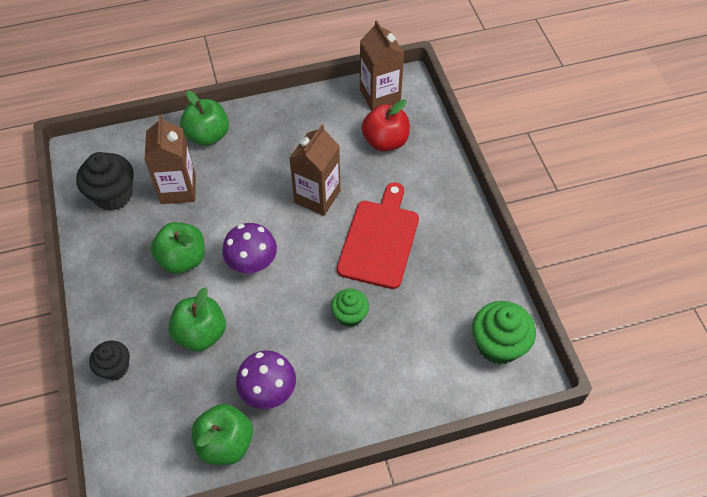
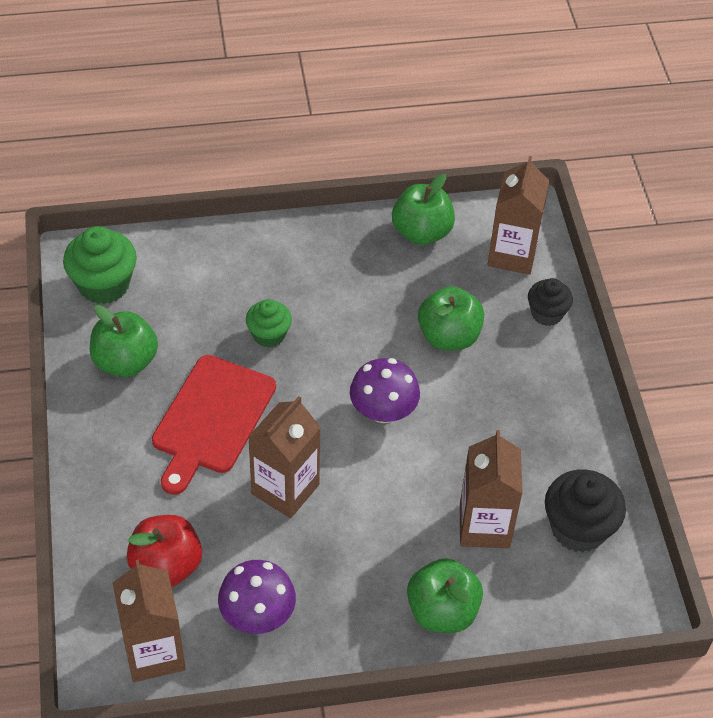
camera: 175 degrees left, 5 degrees down
(140, 429) = (512, 254): none -> brown carton
(183, 259) = (474, 425): green apple -> green apple (125, 362)
(268, 390) = (373, 272): purple mushroom -> purple mushroom (257, 615)

